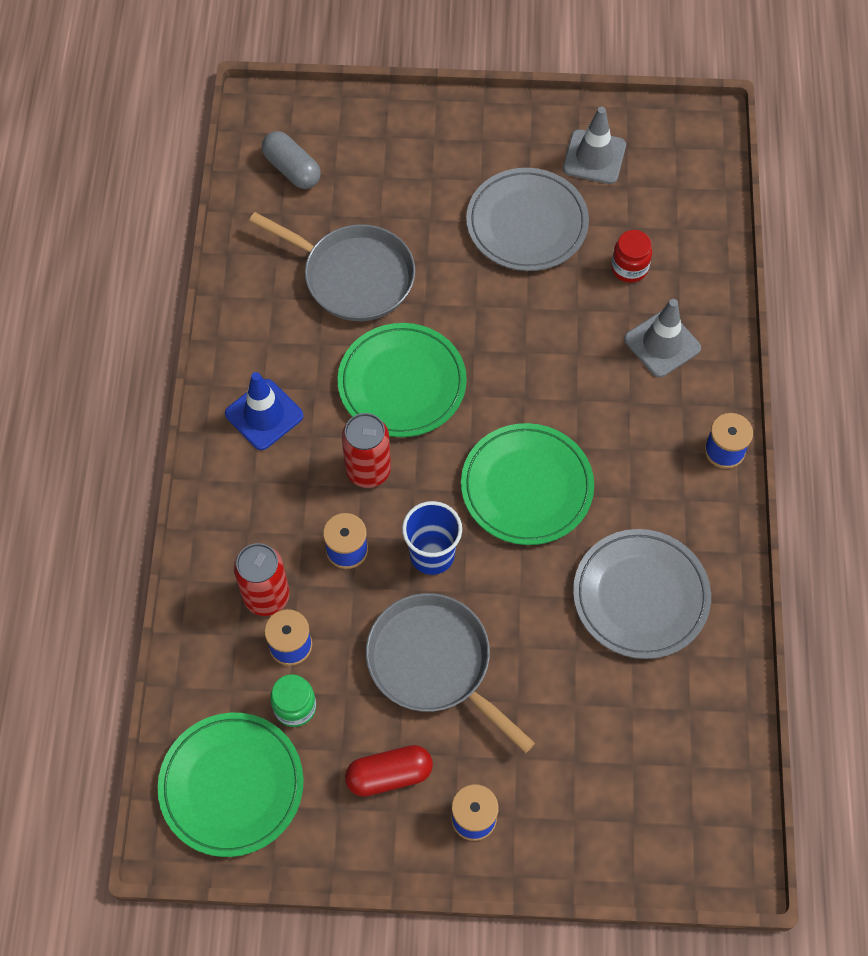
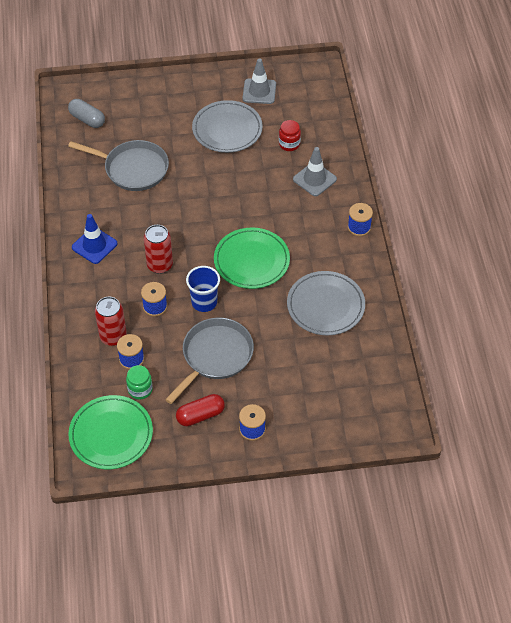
camera: 10 degrees left, 10 degrees down
(402, 383) = (171, 219): green plate -> none
(433, 663) = (215, 356): grey pan -> grey pan turned 90 degrees clockwise

